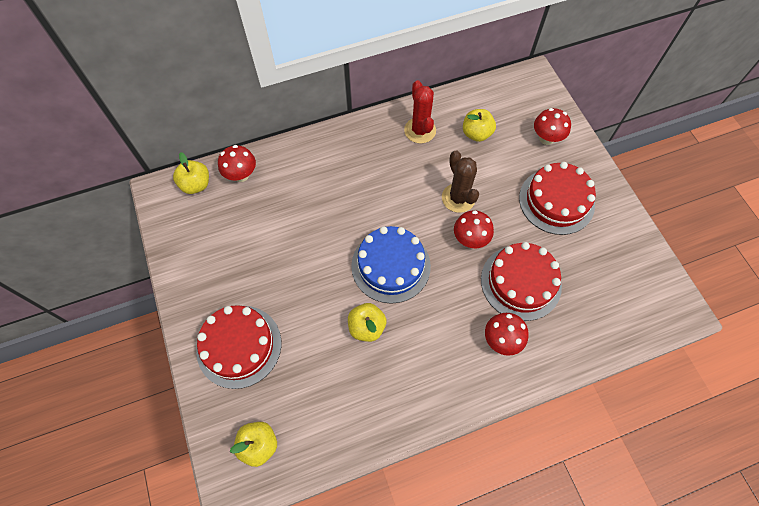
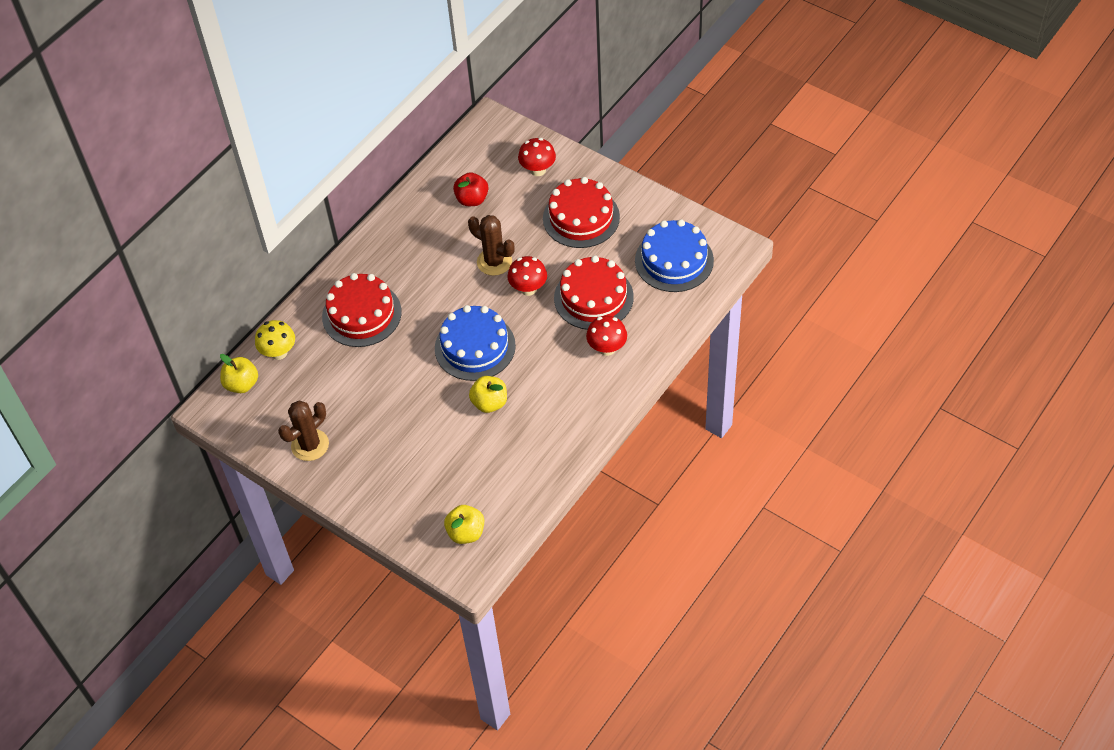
camera: 30 degrees left, 10 degrees down
(203, 270) = (310, 445): none -> brown cactus
(239, 346) = (391, 479): red cake -> red cake (361, 314)
(241, 175) = (279, 352): red mushroom -> yellow mushroom
(420, 130) = (418, 224): red cactus -> none
(476, 134) = (472, 199): yellow apple -> red apple
(615, 290) = (674, 260): none -> blue cake

